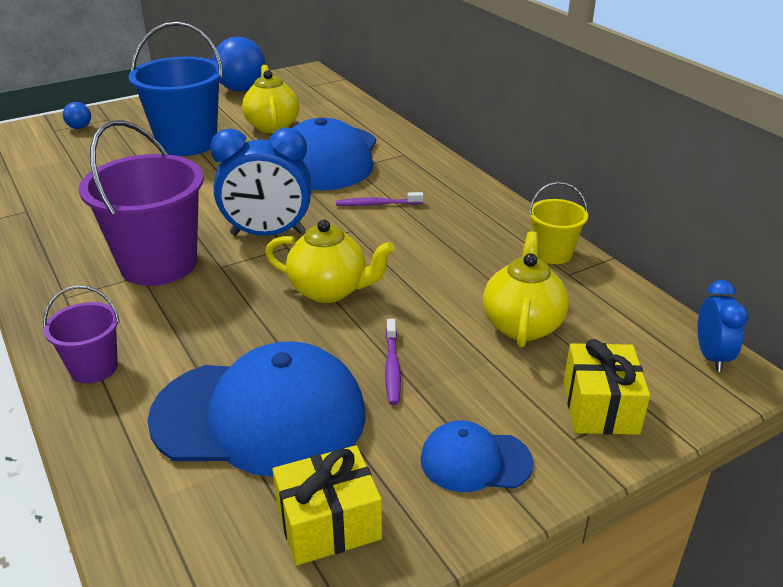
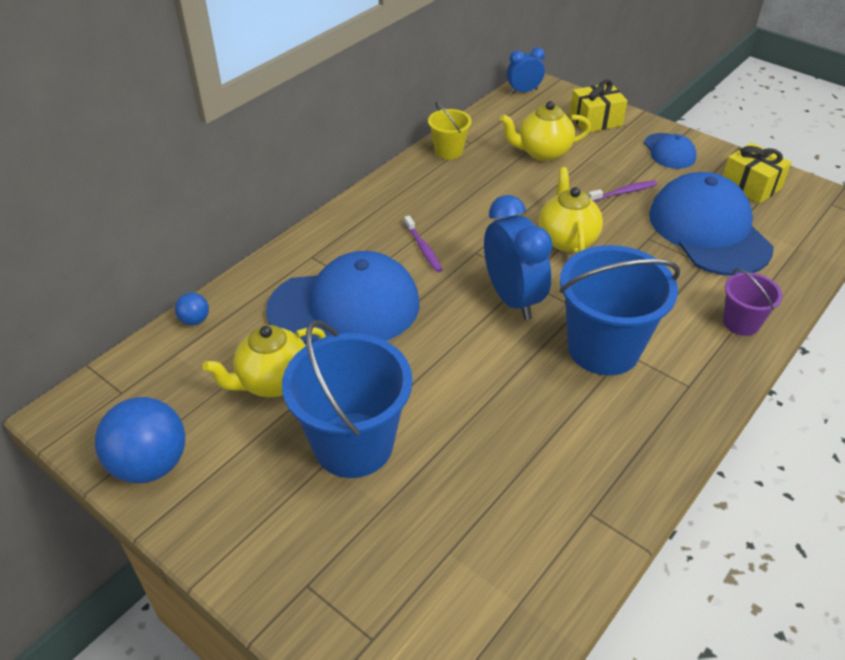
camera: 110 degrees left, 10 degrees up
(79, 127) = (351, 605): blue ball -> blue ball (195, 320)
(158, 264) = (603, 348): purple bucket -> blue bucket

